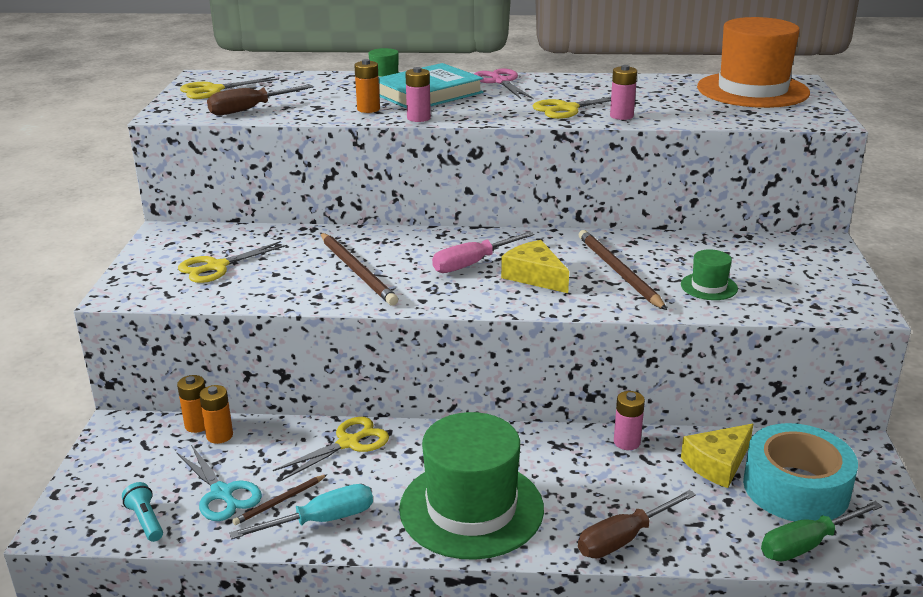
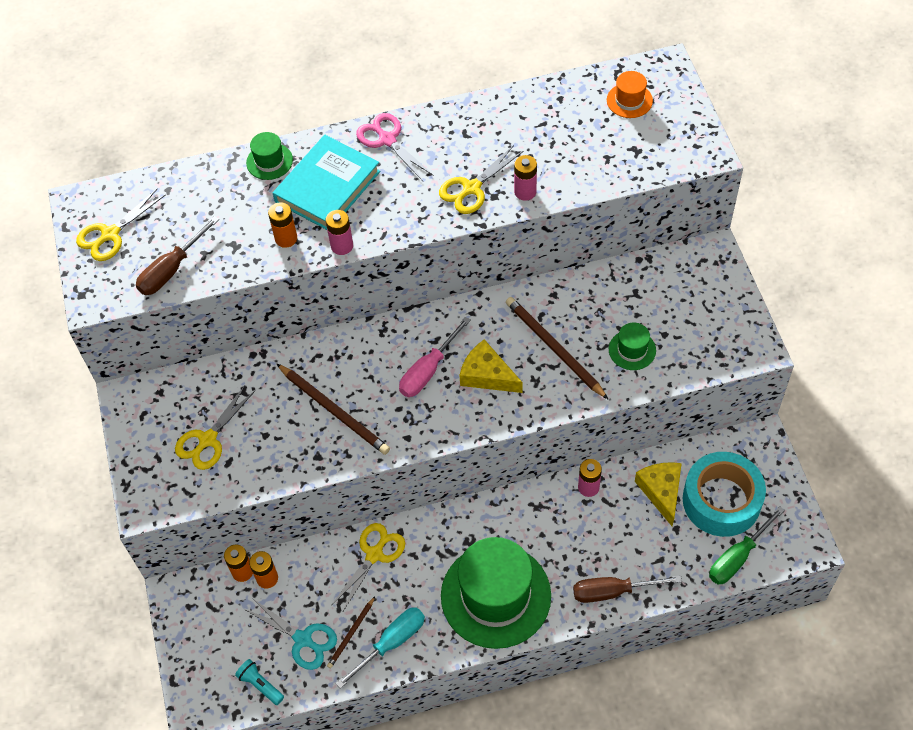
camera: 15 degrees left, 30 degrees up
(624, 539) = (612, 591): brown screwdriver -> brown screwdriver turned 45 degrees clockwise
(718, 464) = (661, 491): yellow cheese -> yellow cheese turned 135 degrees clockwise
(752, 90) = (629, 100): orange hat -> orange hat, size x0.44

